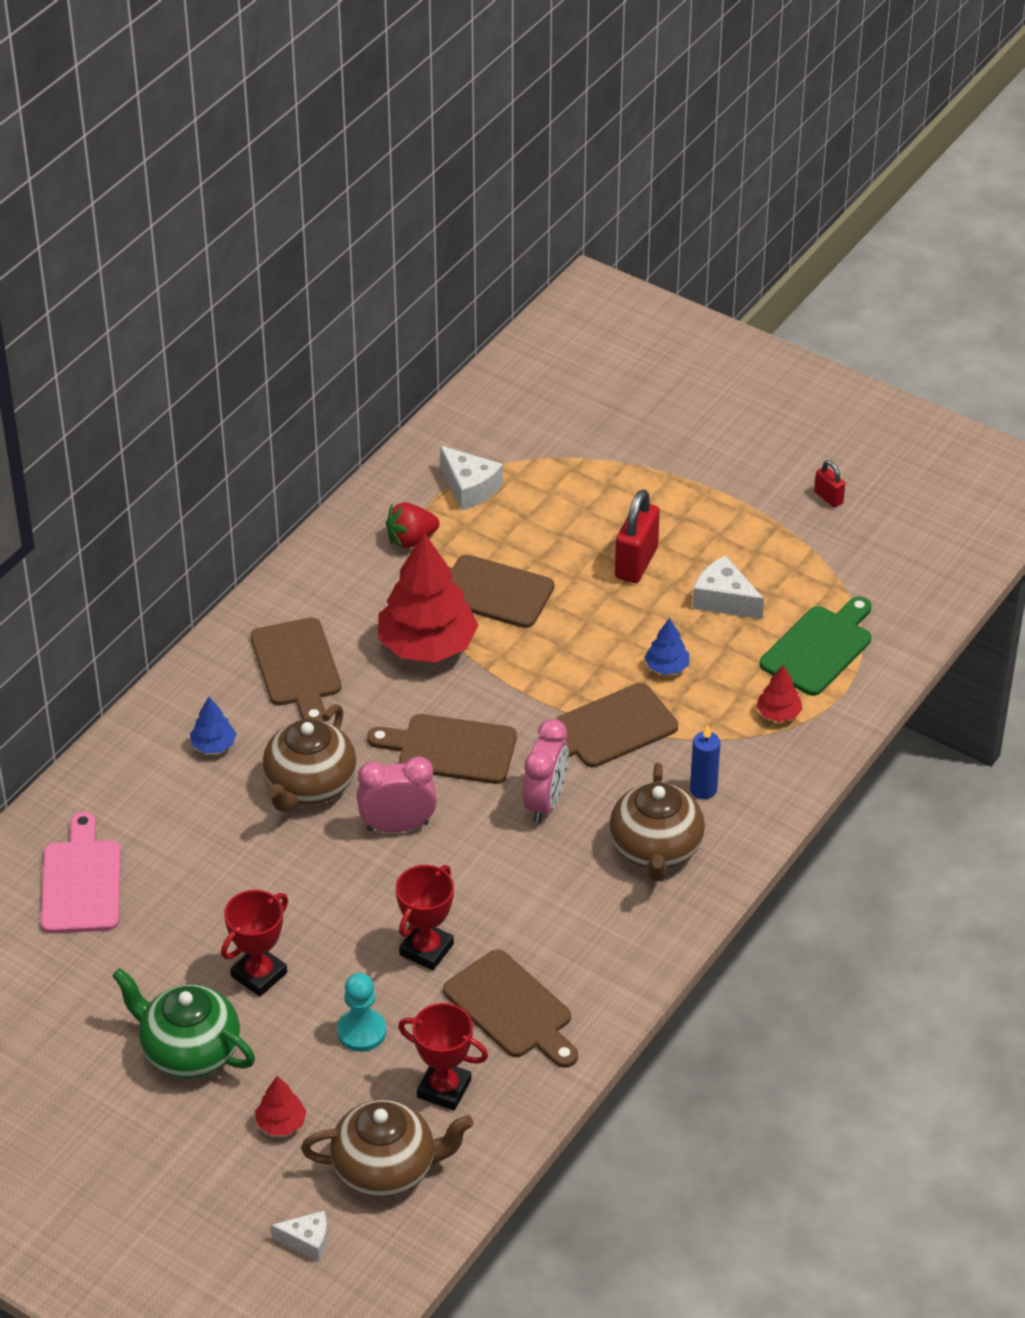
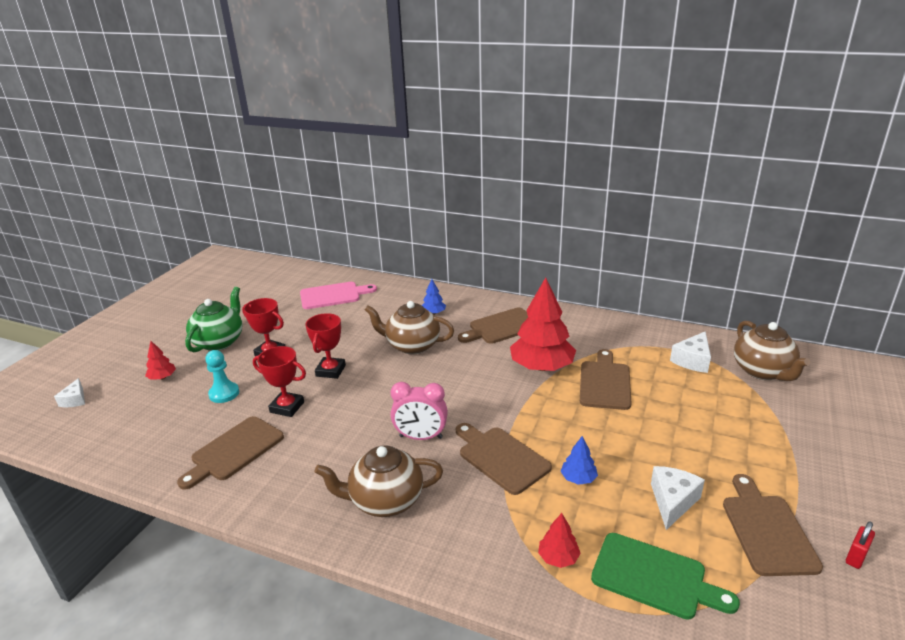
camera: 80 degrees right, 15 degrees down
(386, 1169) = (116, 420): brown teapot -> brown teapot (763, 371)
(397, 826) = (387, 380): pink clock -> none
(411, 540) = (628, 347): red strawberry -> none
(444, 1089) = (172, 432): red trophy -> red trophy (330, 371)
(450, 749) = (456, 390): brown cutting board -> brown cutting board (766, 530)
(636, 563) = (679, 445): red padlock -> none
(703, 789) = (454, 520): blue candle -> none

